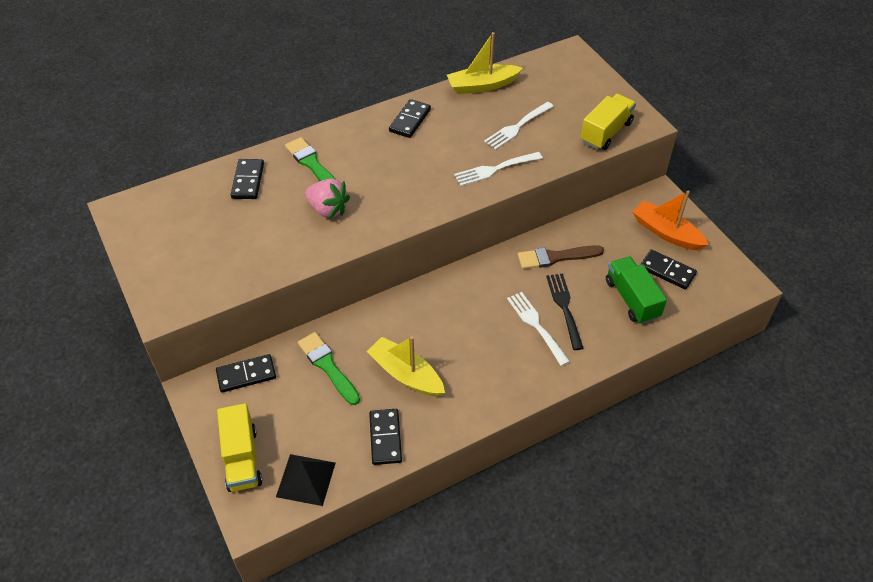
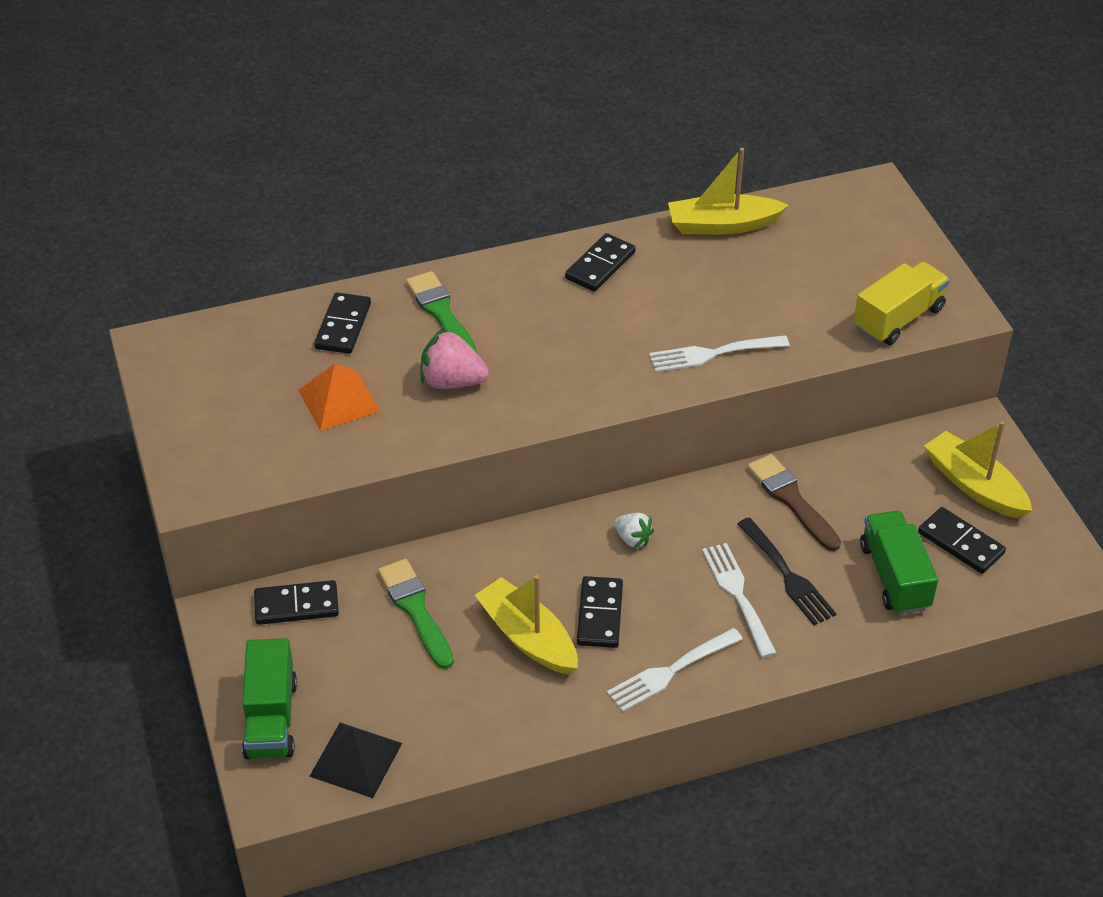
camera: 10 degrees right, 5 degrees down
(242, 458) = (271, 718): yellow truck -> green truck
(253, 232) = (338, 400): none -> orange pyramid
(328, 209) = (452, 381): pink strawberry -> pink strawberry turned 150 degrees clockwise
(385, 438) = (480, 720): black domino -> black domino (600, 615)
(461, 297) = (633, 539): none -> white strawberry
(517, 127) = (762, 294): white fork -> white fork (670, 671)
(556, 257) = (791, 500): brown brush -> brown brush turned 60 degrees clockwise
(564, 307) = (787, 575): black fork -> black fork turned 150 degrees clockwise
(666, 232) = (974, 485): orange boat -> yellow boat

